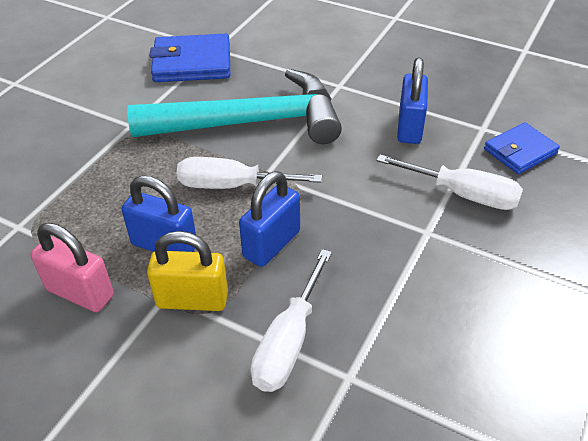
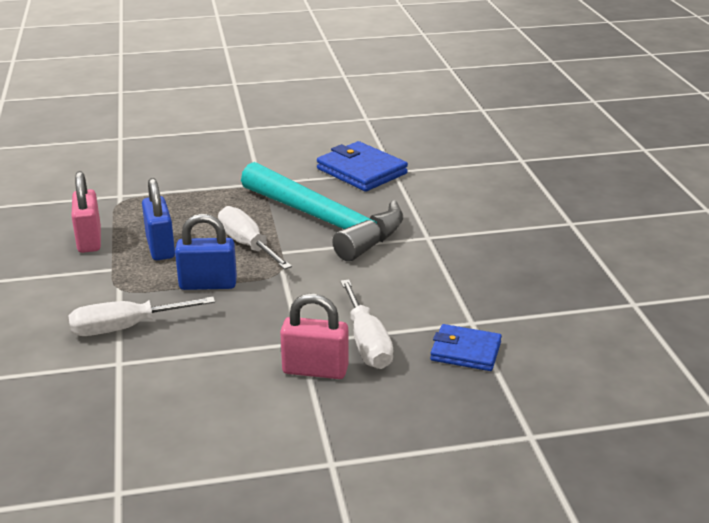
camera: 50 degrees right, 15 degrees down
(192, 300) = (124, 278): yellow padlock -> none
(409, 127) = (419, 288): blue padlock -> none
(478, 244) = (315, 370): none -> pink padlock

